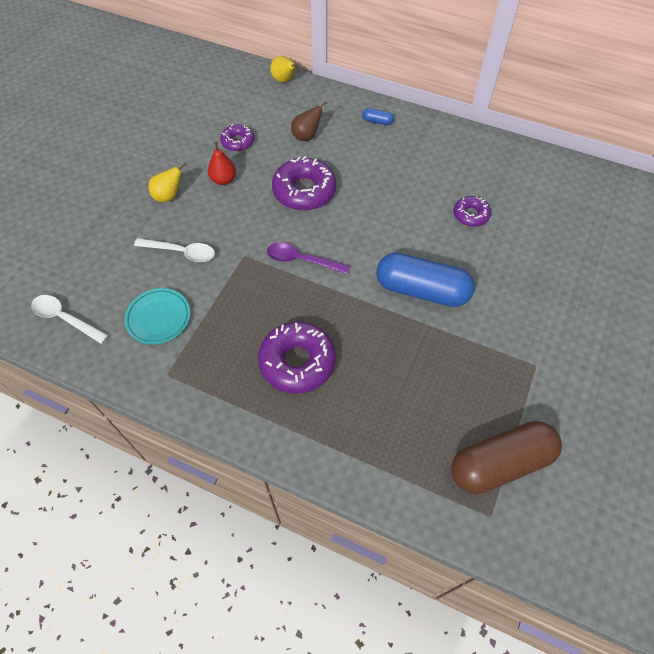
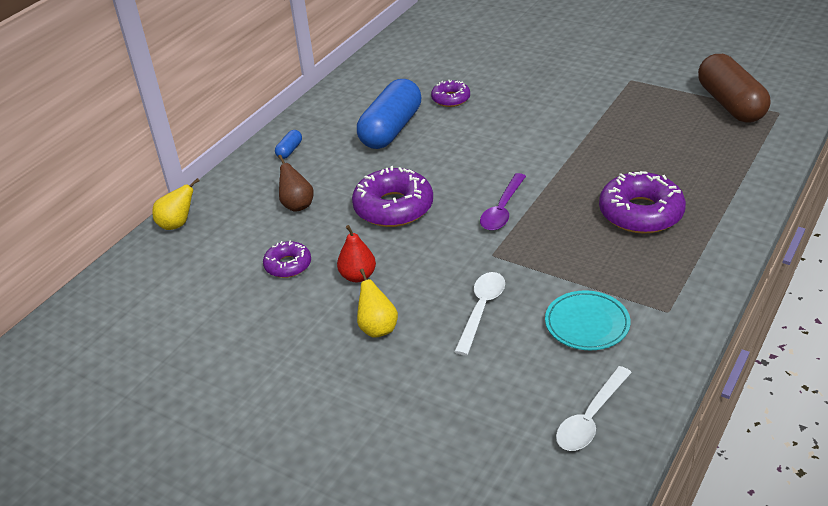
camera: 80 degrees left, 20 degrees down
(422, 290) = (547, 132): blue capsule -> blue capsule (391, 129)

